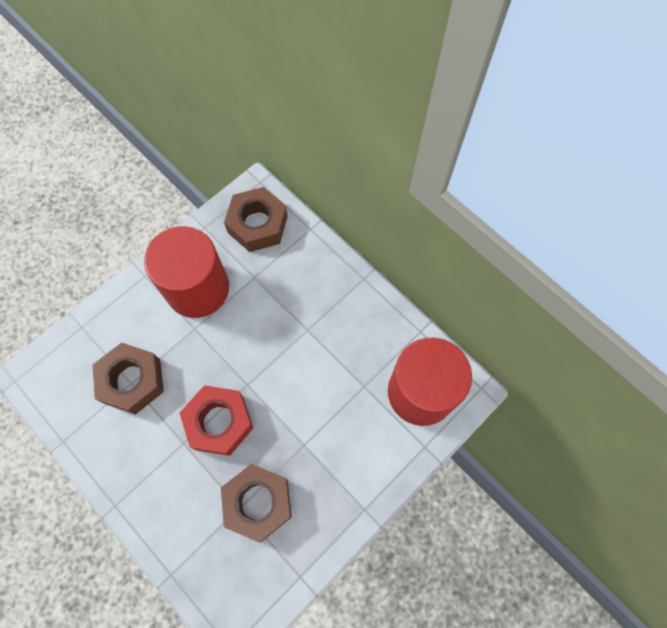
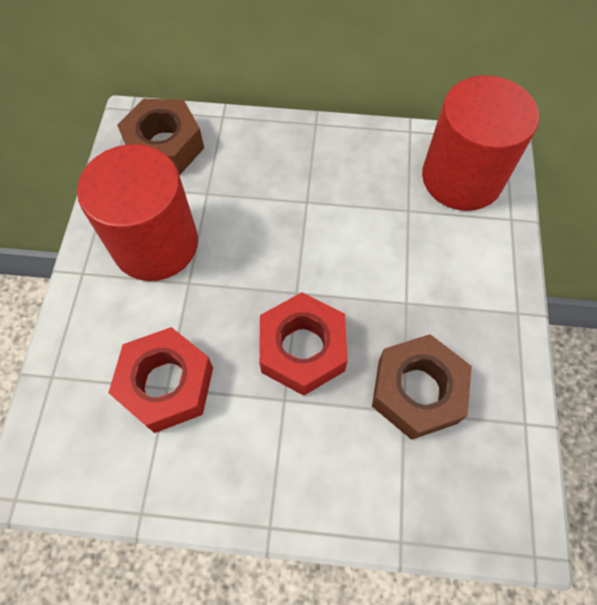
camera: 40 degrees left, 5 degrees down
(132, 381) = (167, 384): brown nut -> red nut

